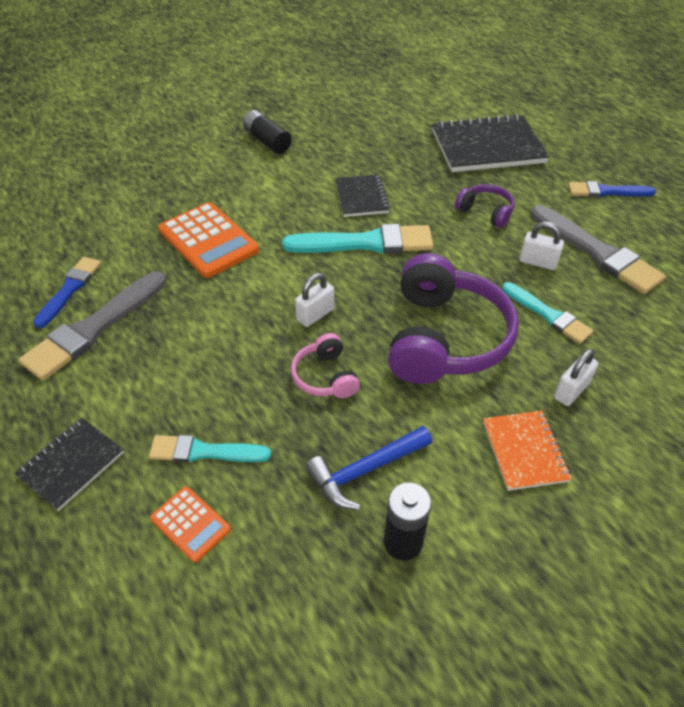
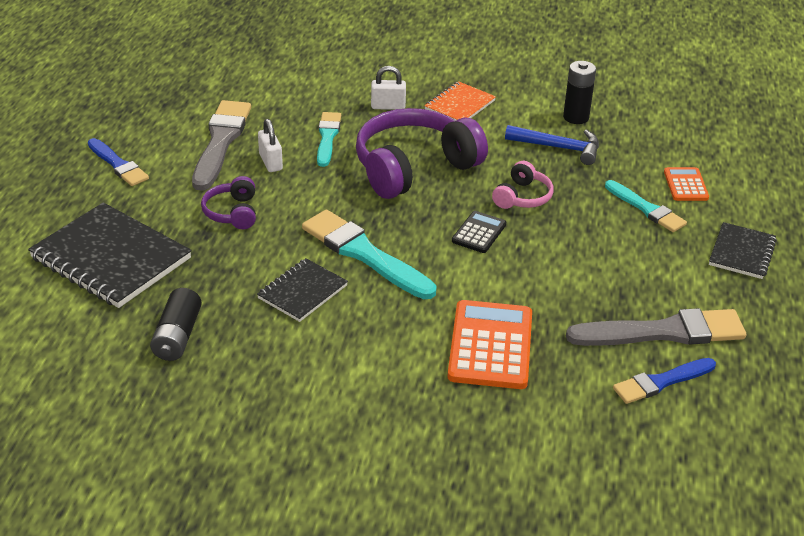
camera: 135 degrees left, 10 degrees down
(71, 464) = (741, 253): black notebook -> black notebook turned 60 degrees counterclockwise
(267, 141) = (287, 423): black battery -> black battery (177, 336)
(315, 314) = (479, 233): white padlock -> black calculator

